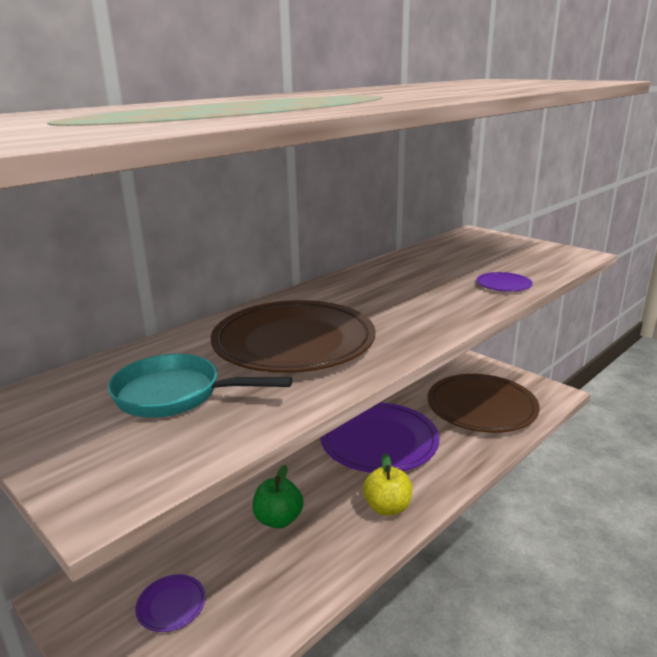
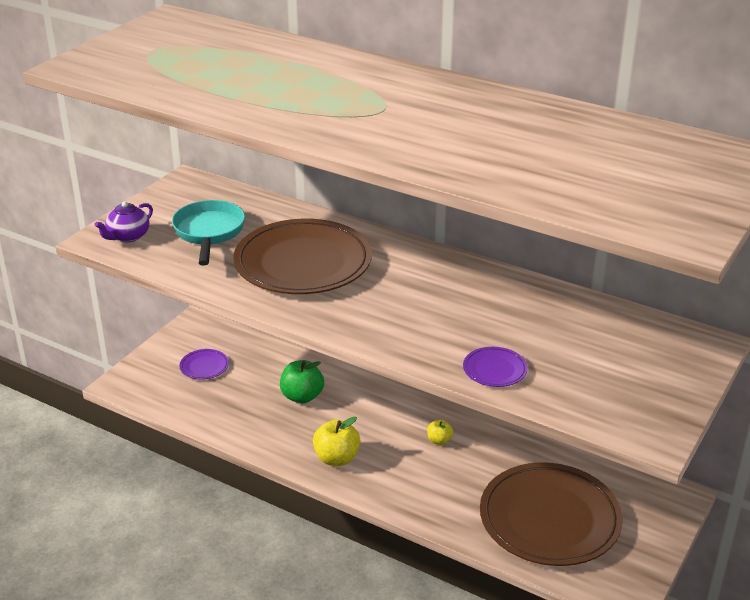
camera: 75 degrees right, 10 degrees up
(120, 467) = (128, 236): none -> purple teapot
(379, 442) = (439, 440): purple plate -> yellow apple

